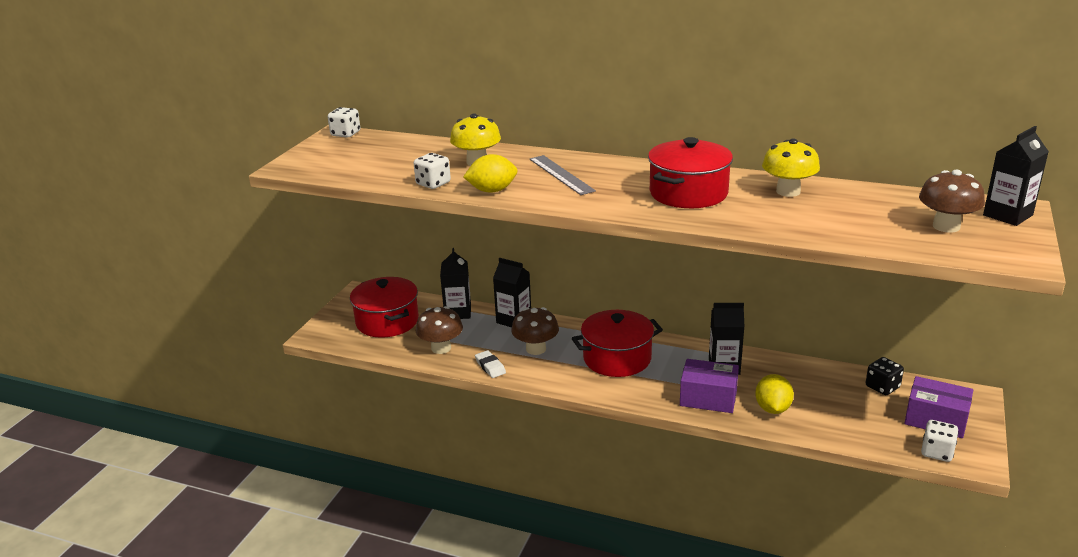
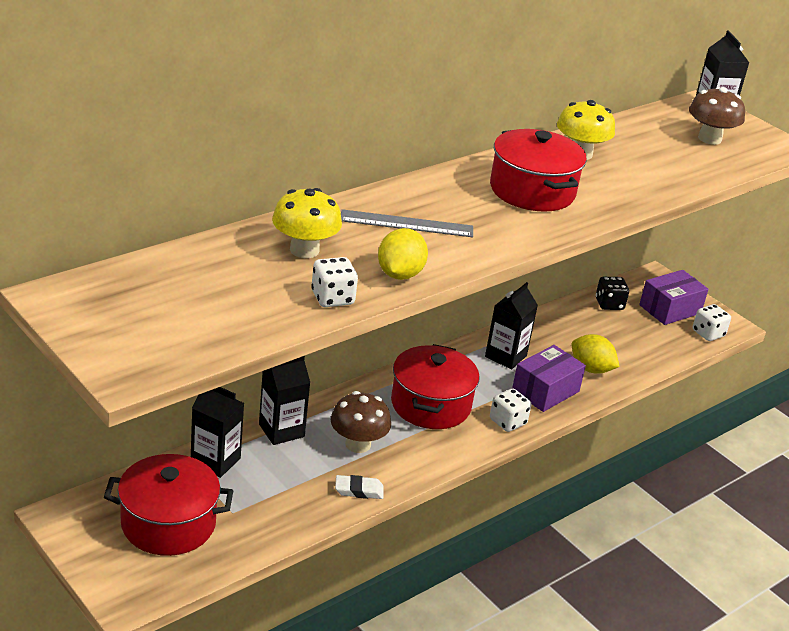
camera: 65 degrees left, 5 degrees up
(345, 134) = (66, 291): white dice -> white dice (507, 422)
(441, 348) = (280, 508): brown mushroom -> none

